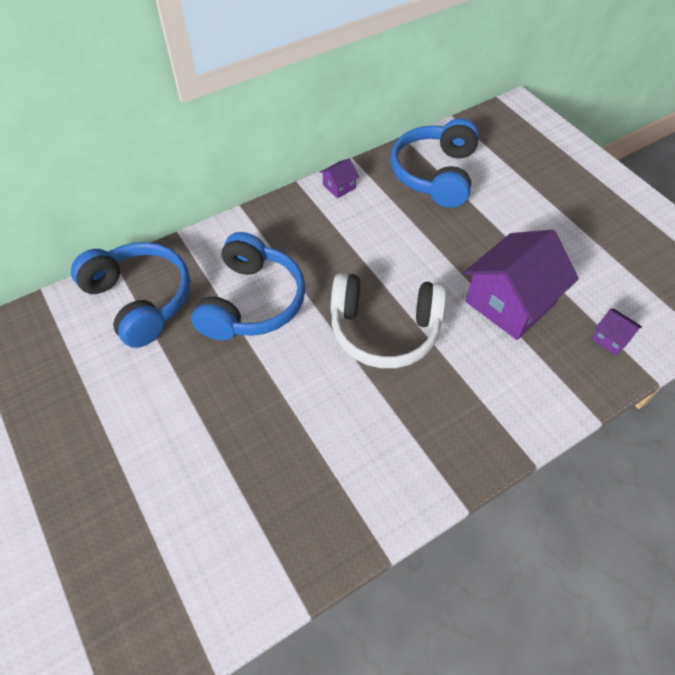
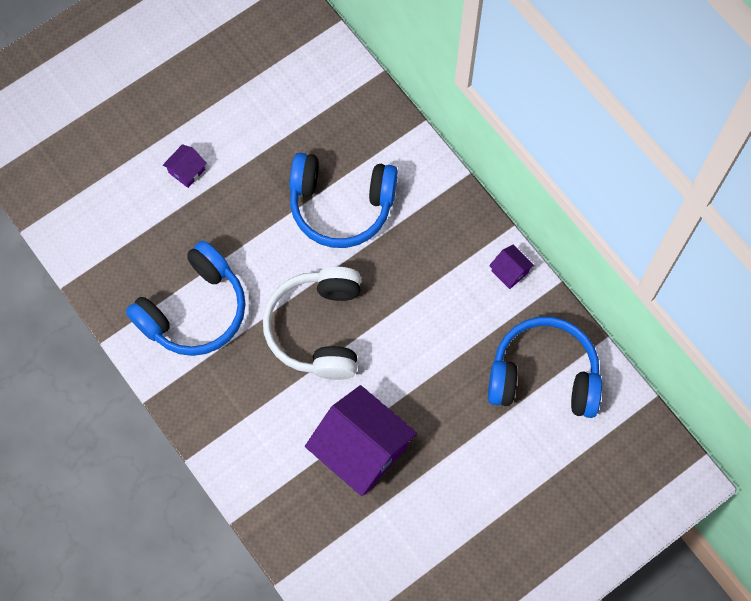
camera: 85 degrees right, 15 degrees up
(140, 300) = (335, 107): blue headphones -> blue headphones (194, 310)
(611, 338) = (324, 546): purple house -> purple house (186, 171)

